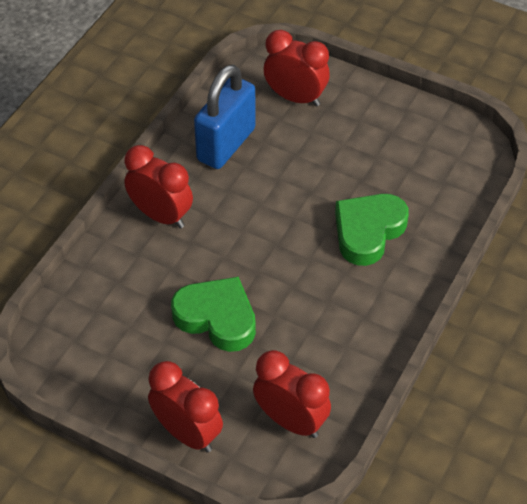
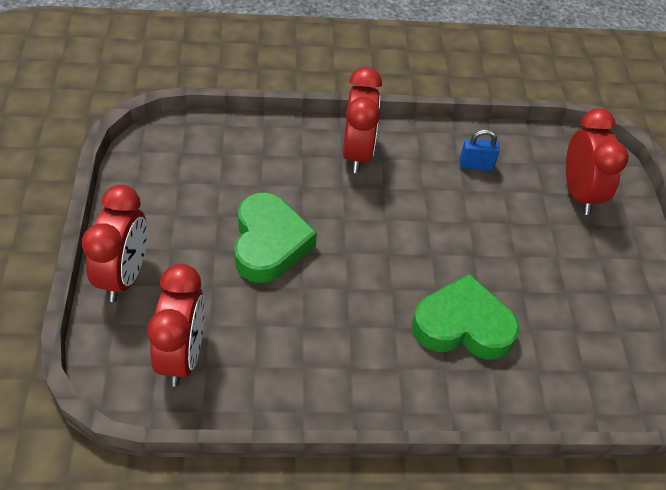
camera: 55 degrees right, 0 degrees up
(226, 144) = (476, 165): blue padlock -> blue padlock, size x0.44

